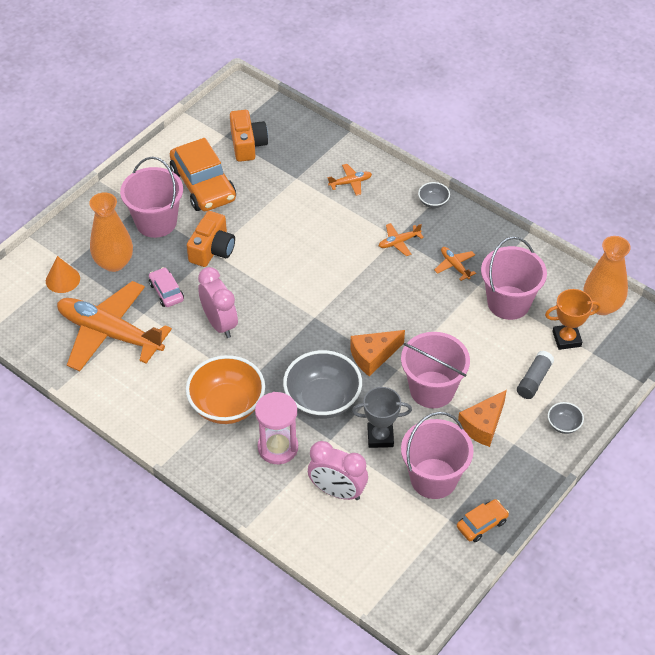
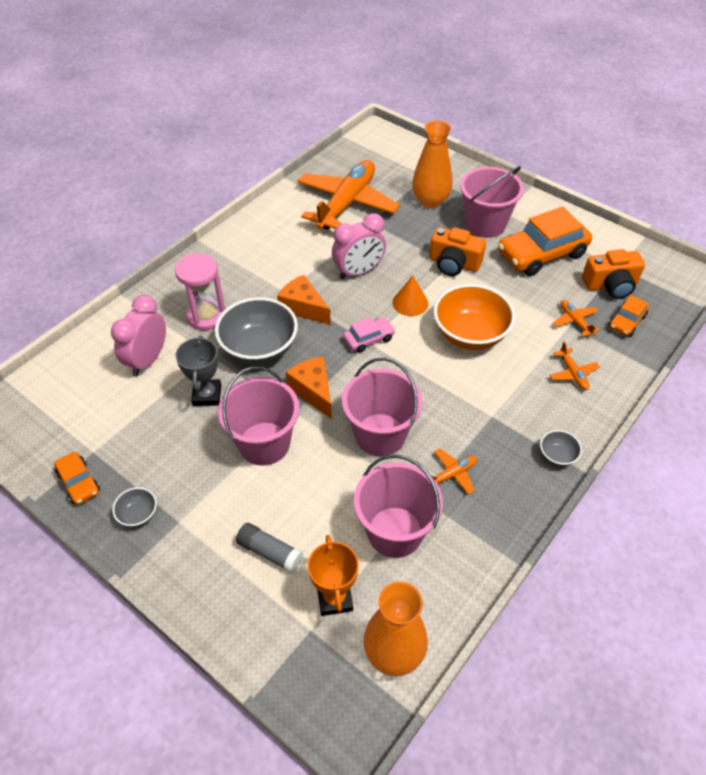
camera: 90 degrees right, 0 degrees up
(62, 279) = (408, 173): orange cone -> orange cone (410, 303)
(166, 292) = (397, 235): pink car -> pink car (369, 339)
(227, 405) = (260, 280): orange bowl -> orange bowl (470, 334)
(292, 141) = (626, 321): none -> orange car
(399, 242) = (484, 418): orange plane -> orange plane (574, 321)
(433, 478) = (146, 440): pink bucket -> pink bucket (380, 435)
(483, 425) = (208, 491): orange cheese -> orange cheese (303, 308)
(563, 425) = (197, 581): grey bowl -> grey bowl (138, 514)

